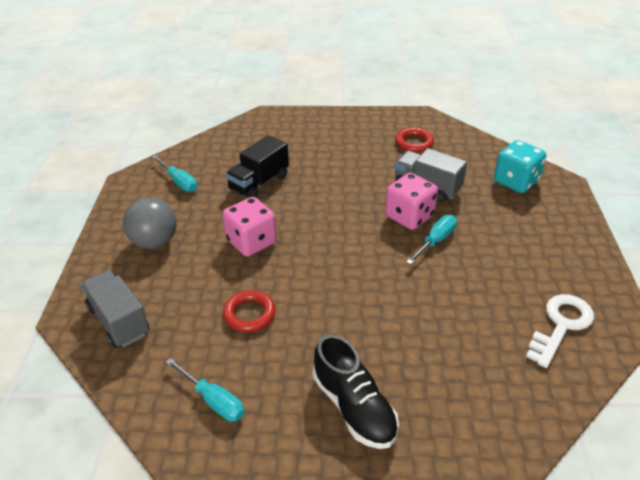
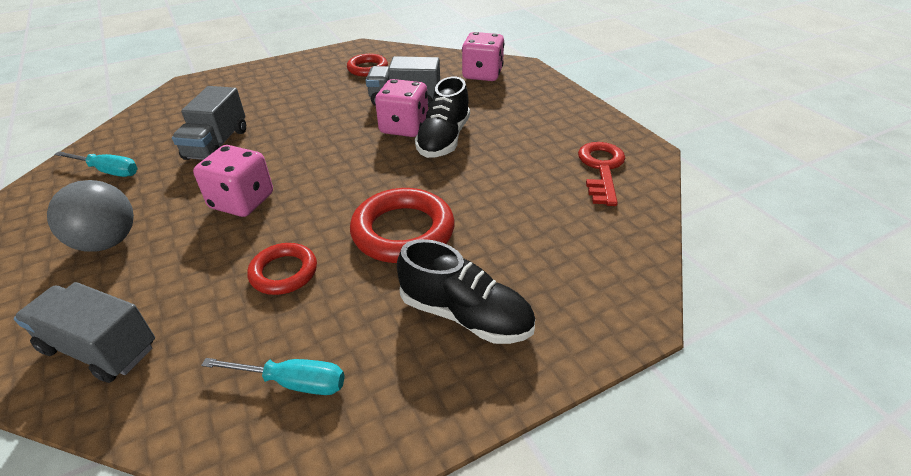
camera: 30 degrees left, 0 degrees up
(259, 183) = (217, 144): black truck -> grey truck
(350, 316) = (403, 231): none -> red ring
(436, 241) = (444, 139): turquoise screwdriver -> black shoe
(515, 181) = (482, 74): turquoise dice -> pink dice
(561, 325) = (601, 169): white key -> red key

